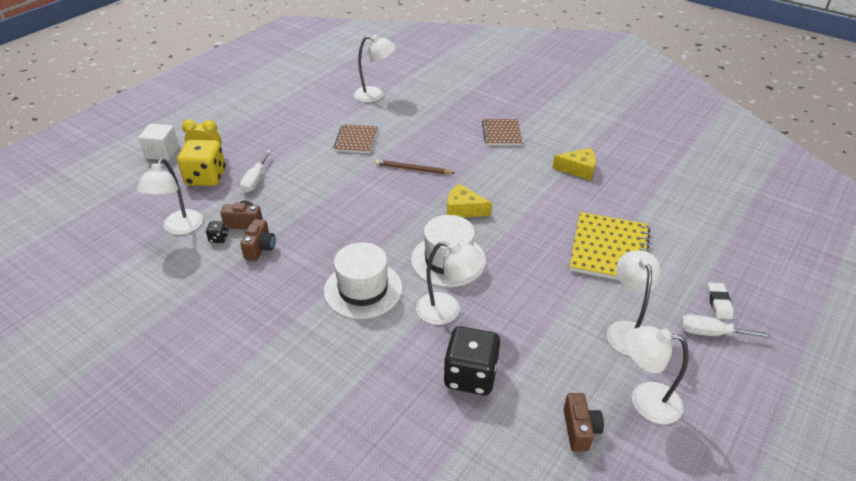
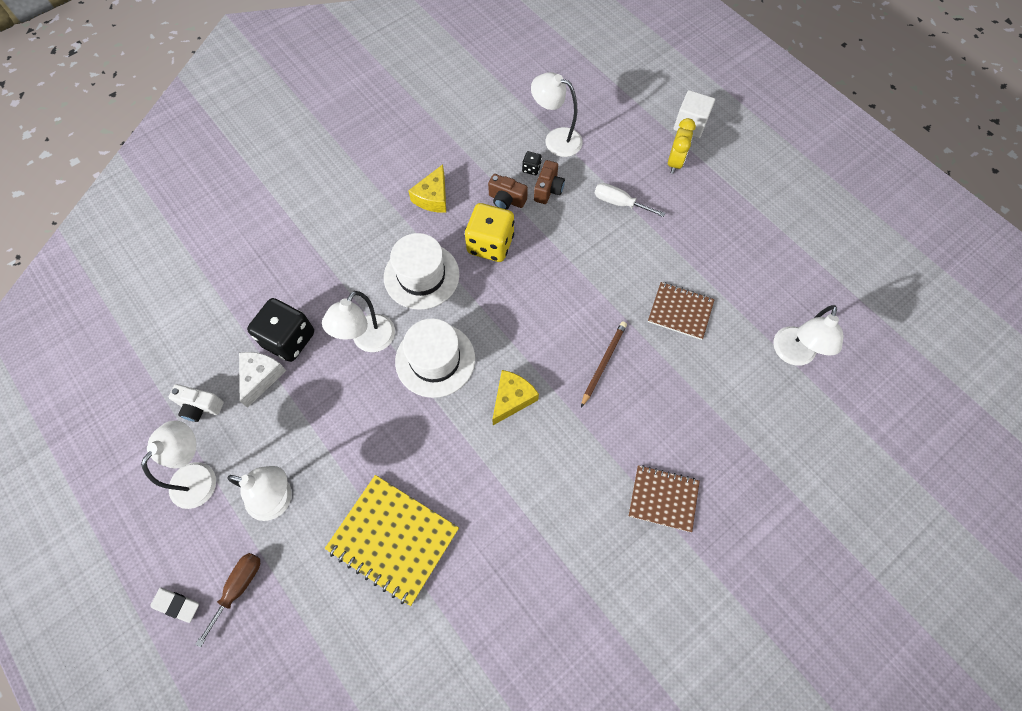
camera: 105 degrees right, 25 degrees up
(206, 177) = (634, 160): yellow dice -> yellow dice (490, 244)
(522, 386) = (261, 377): none -> white cheese
(578, 169) = (555, 573): yellow cheese -> yellow cheese (433, 197)
(580, 430) = (200, 407): brown camera -> white camera
(711, 333) = (238, 588): white screwdriver -> brown screwdriver
(718, 303) = (271, 624): white eraser -> white eraser (176, 605)

